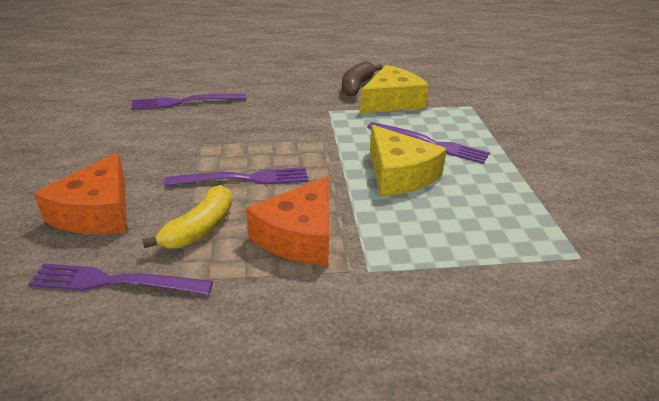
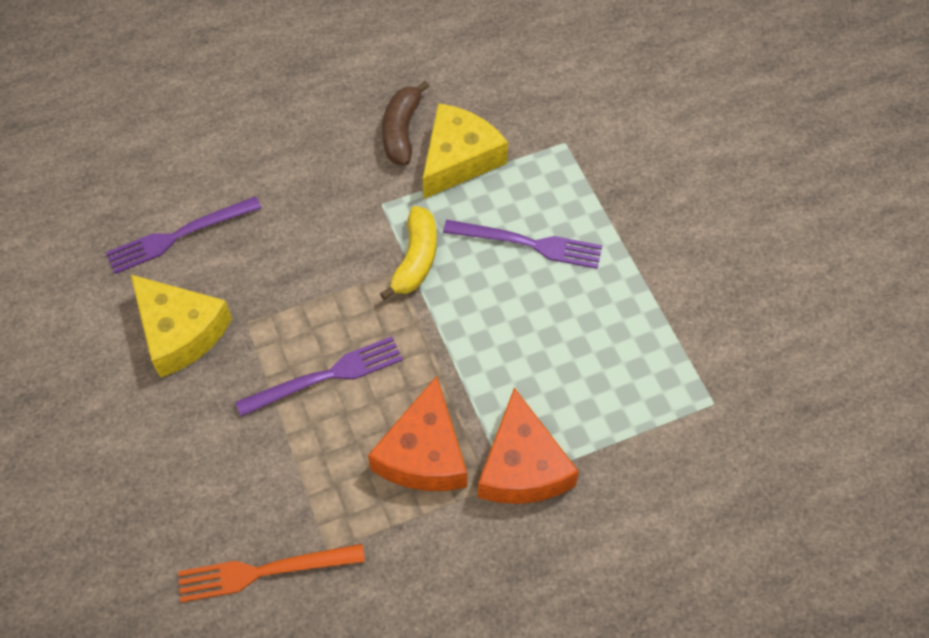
camera: 15 degrees left, 25 degrees up
(97, 212) = (186, 480): orange cheese -> orange cheese (522, 466)
(115, 281) = (264, 571): purple fork -> orange fork
(200, 229) = (314, 473): yellow banana -> yellow banana (415, 259)
(399, 174) = (504, 317): yellow cheese -> yellow cheese (180, 332)

